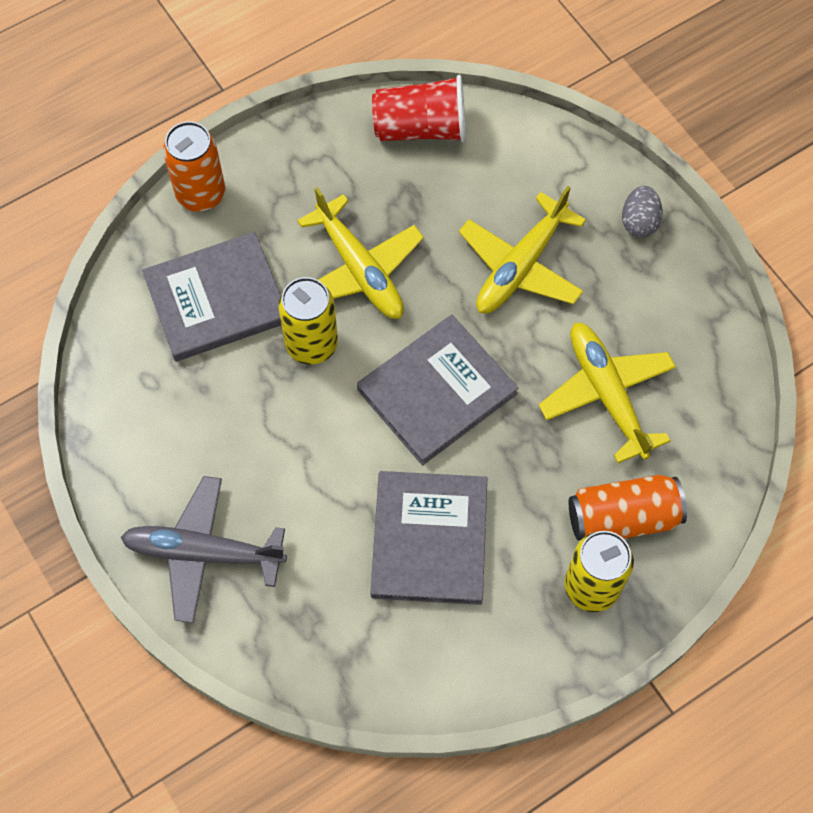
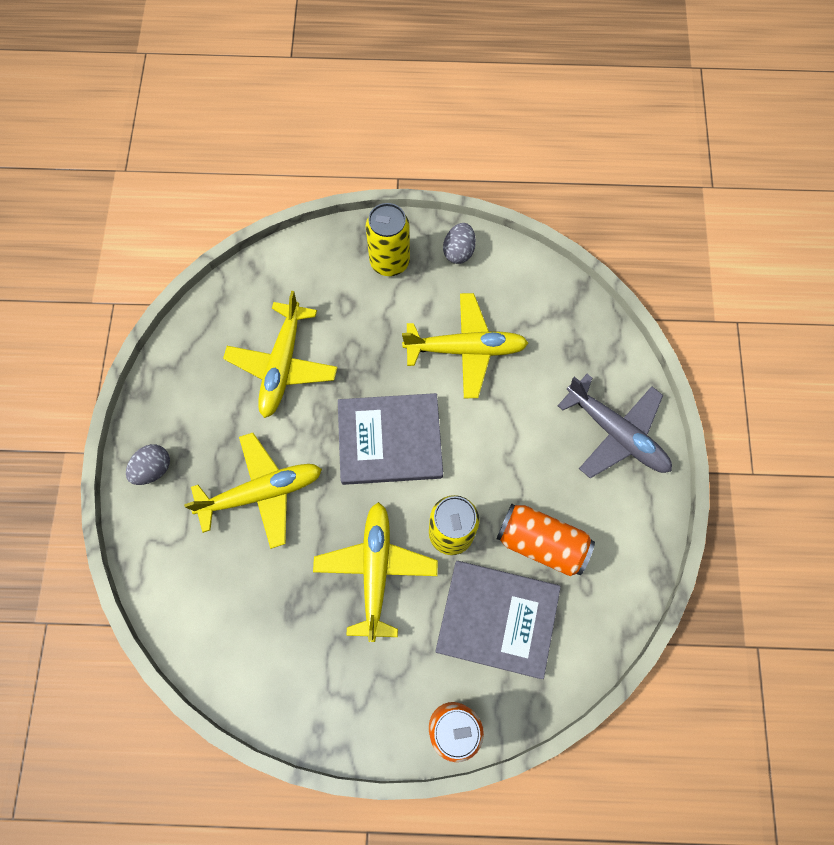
camera: 145 degrees left, 5 degrees up
(421, 128) = (239, 664): red cup -> none
(429, 539) = (465, 349): grey book -> yellow plane
(523, 655) = (459, 251): none -> grey egg
(623, 518) = (338, 286): orange can -> orange can (541, 543)

